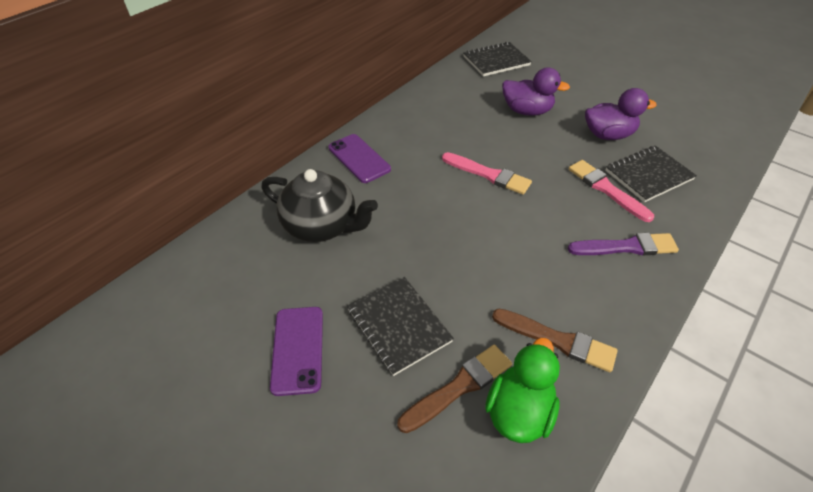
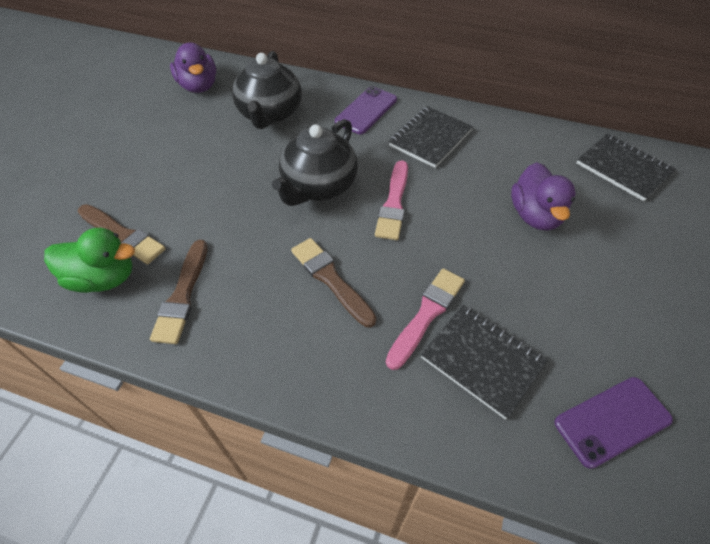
camera: 70 degrees right, 5 degrees up
(297, 349) = (143, 140): purple phone -> purple phone (612, 421)
(399, 326) = (176, 186): black notebook -> black notebook (430, 138)
(448, 214) = (318, 186): none -> black teapot
(561, 232) = (331, 279): none -> brown brush
(608, 135) = (543, 306): purple duck -> purple duck (199, 86)
(626, 247) = (332, 344): purple brush -> none

